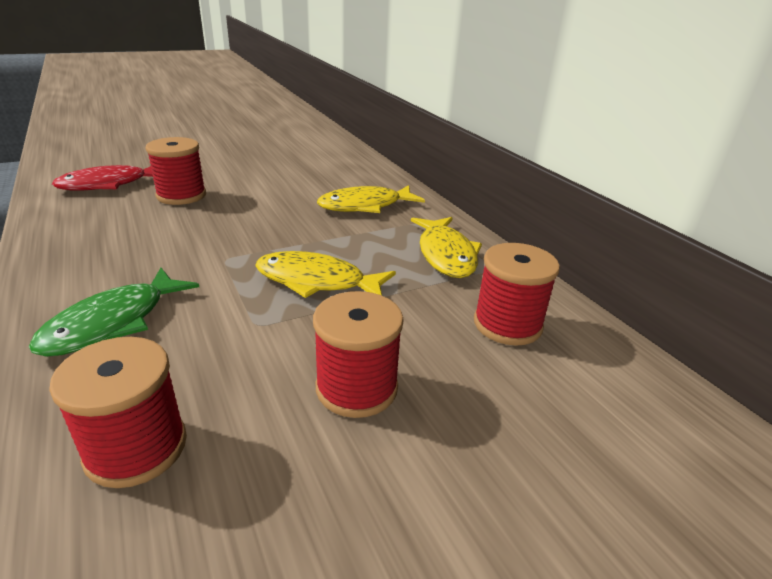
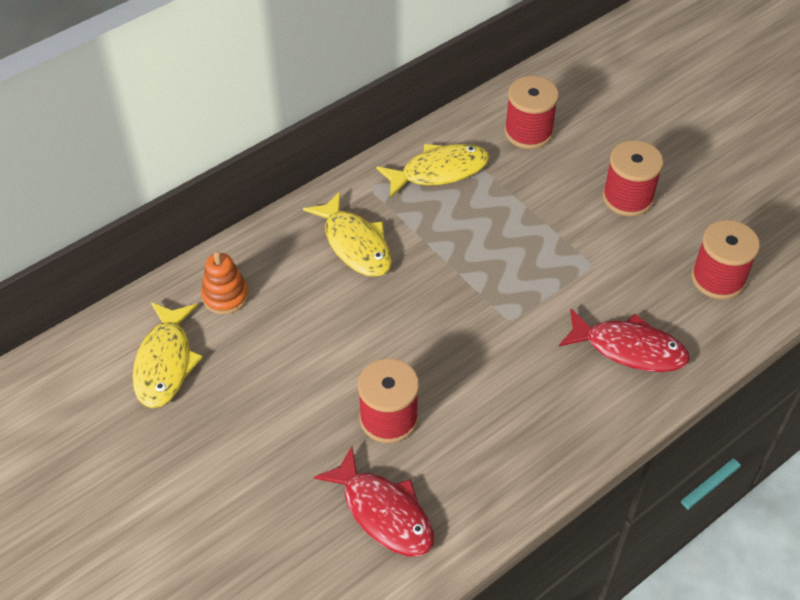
camera: 100 degrees left, 20 degrees up
(113, 323) = (629, 348): green fish -> red fish
(316, 281) = (520, 246): yellow fish -> yellow fish (165, 363)
(339, 163) = (225, 296): none -> orange stacking toy

